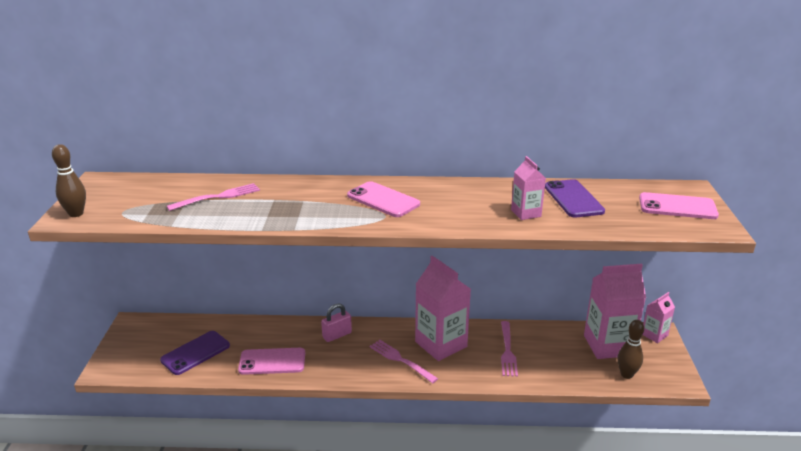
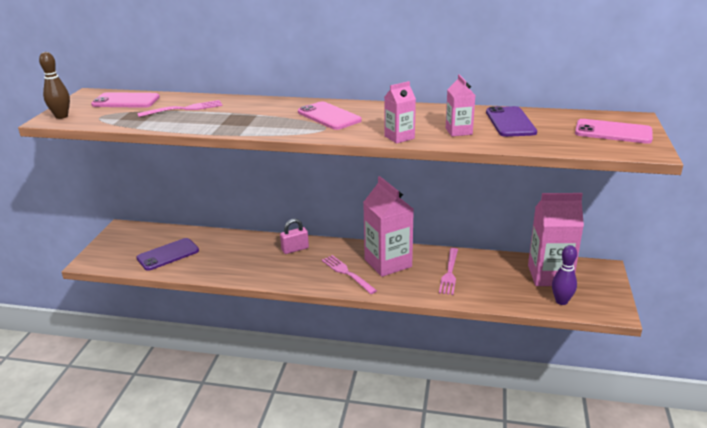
camera: 10 degrees right, 0 degrees up
(272, 362) = (231, 266): pink phone -> pink phone (126, 101)
(626, 374) = (561, 301): brown bowling pin -> purple bowling pin
(654, 335) = (599, 269): pink carton -> pink carton (399, 137)

